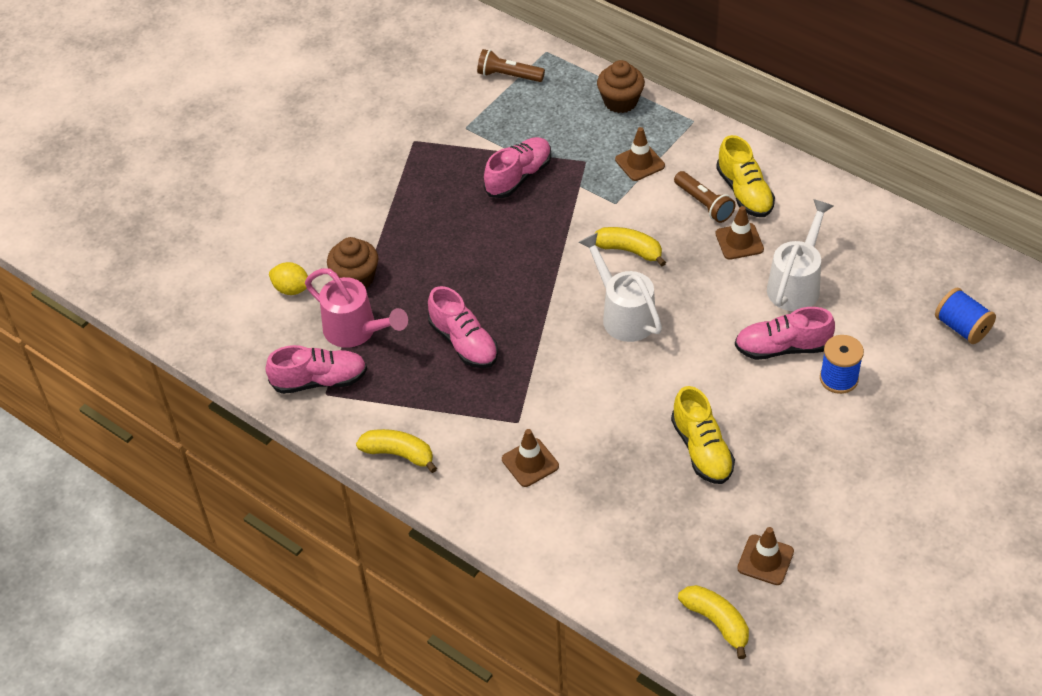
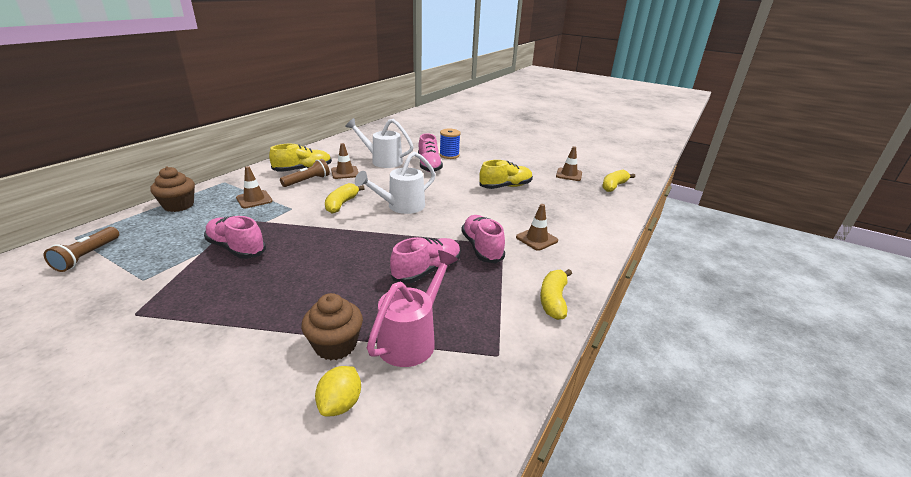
camera: 100 degrees left, 20 degrees down
(319, 381) = (482, 362): pink shoe -> pink shoe (482, 248)
(962, 327) = (415, 133): blue spool -> none

